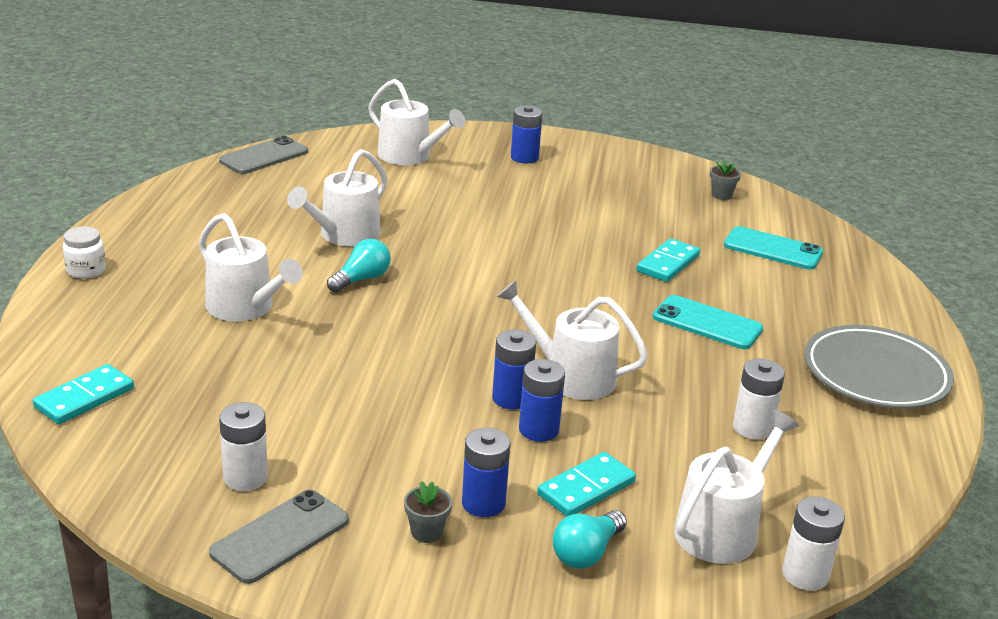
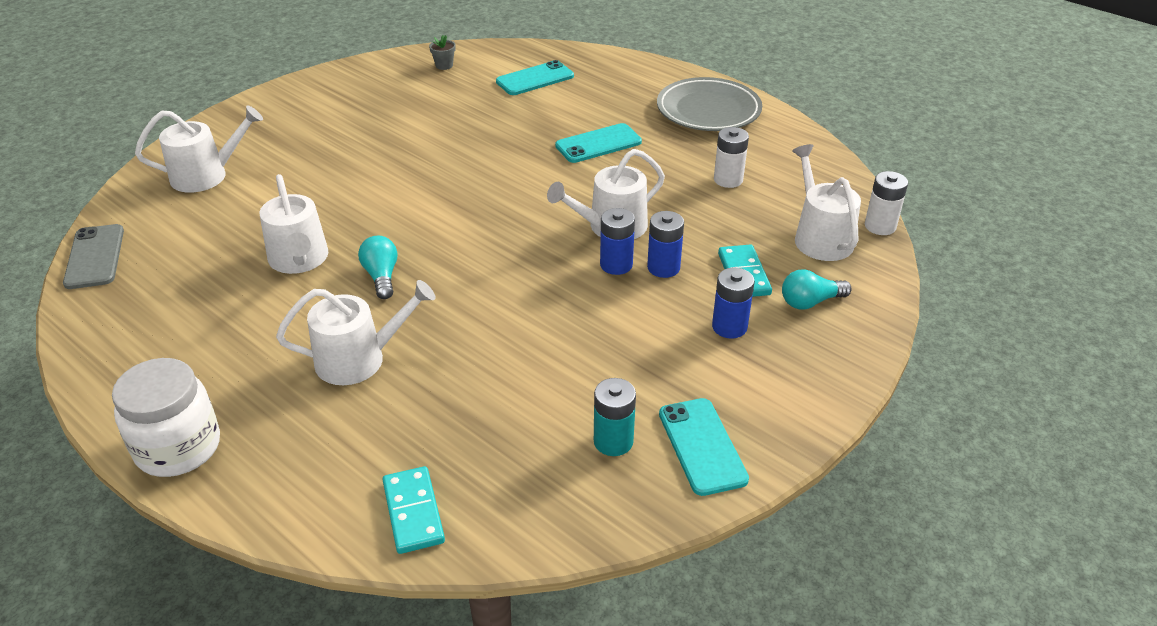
camera: 55 degrees left, 10 degrees up
(86, 270) = (178, 448): white jar -> white jar, size x1.90
(245, 477) = (613, 441): white battery -> turquoise battery
(280, 537) = (702, 446): grey phone -> turquoise phone
(426, 532) = (744, 366): grey flower pot -> none
(524, 157) = (284, 121): blue battery -> none
(587, 553) = (810, 302): turquoise light bulb -> turquoise light bulb turned 90 degrees clockwise
(668, 263) = (509, 126): turquoise domino -> none

